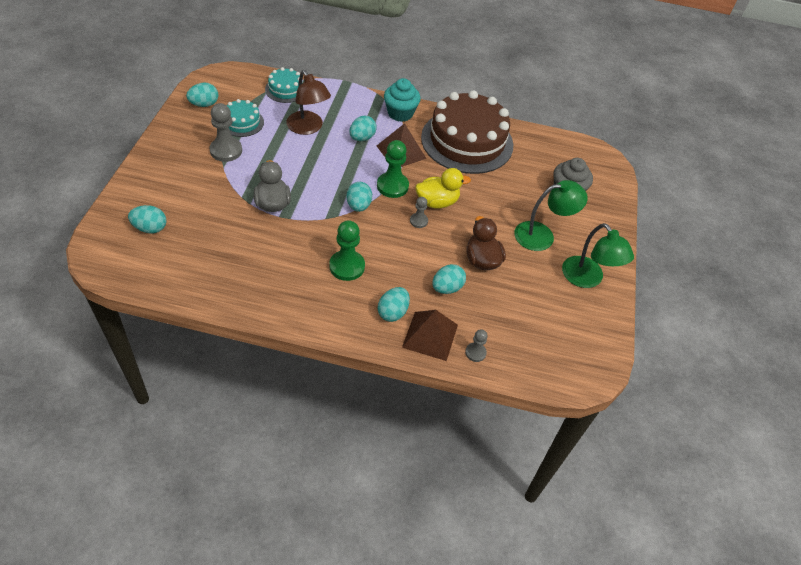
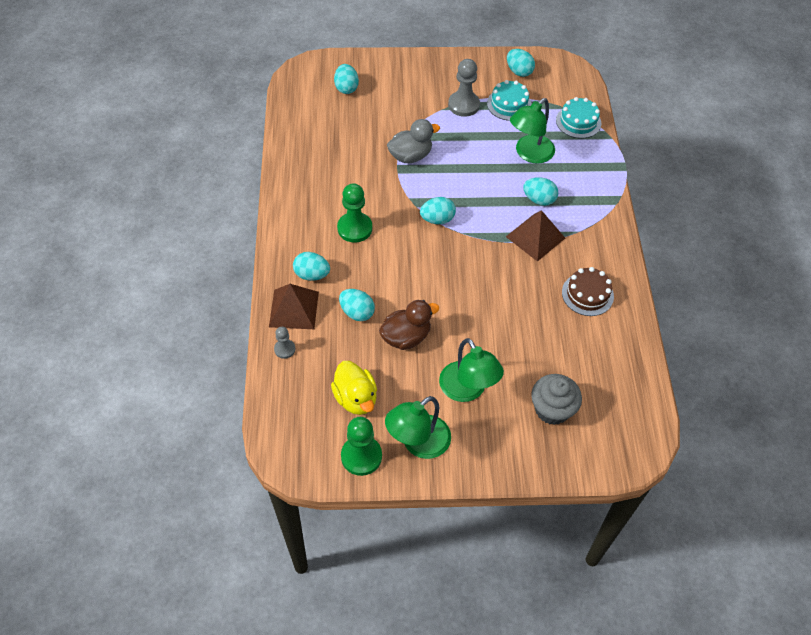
camera: 80 degrees right, 5 degrees up
(308, 128) = (529, 154): brown lamp -> green lamp
(392, 186) = (479, 240): green pawn -> green pawn (361, 456)
(400, 113) = (599, 223): turquoise cupcake -> none
(418, 221) = (438, 272): grey pawn -> none
(437, 202) = (473, 283): yellow duck -> yellow duck (356, 398)
(467, 141) = (587, 294): brown cake -> brown cake, size x0.46

